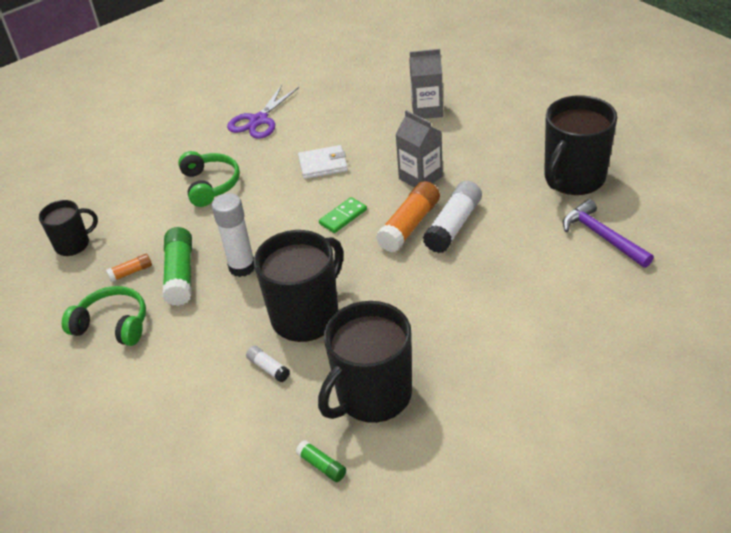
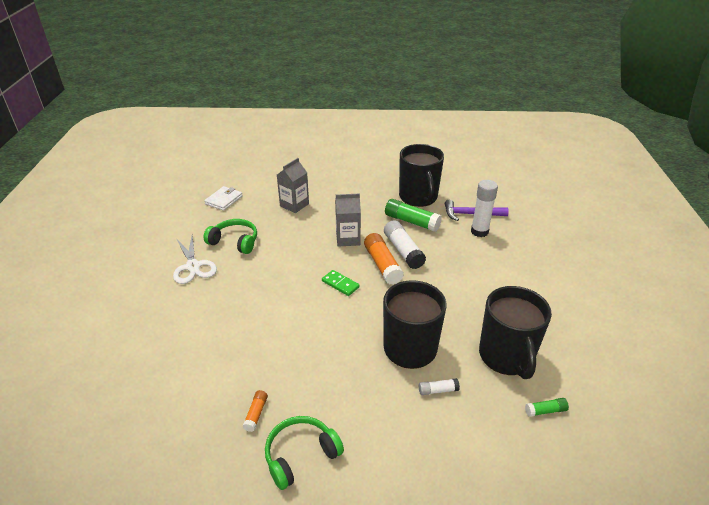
camera: 55 degrees left, 5 degrees down
(73, 244) = (174, 434): black mug -> none
(180, 274) = (294, 387): green glue stick -> green glue stick (411, 222)
(210, 185) = (222, 322): green headphones -> green headphones (234, 242)
(242, 267) = (328, 352): white glue stick -> white glue stick (479, 231)
(259, 120) = (193, 266): purple scissors -> white scissors
(323, 164) = (280, 265): white wallet -> white wallet (224, 200)
(343, 217) = (340, 284): green domino -> green domino turned 45 degrees counterclockwise

